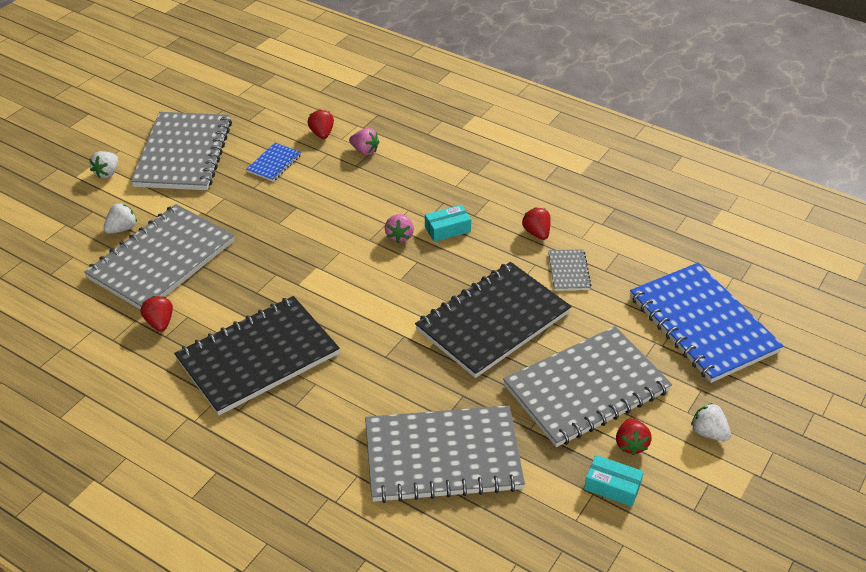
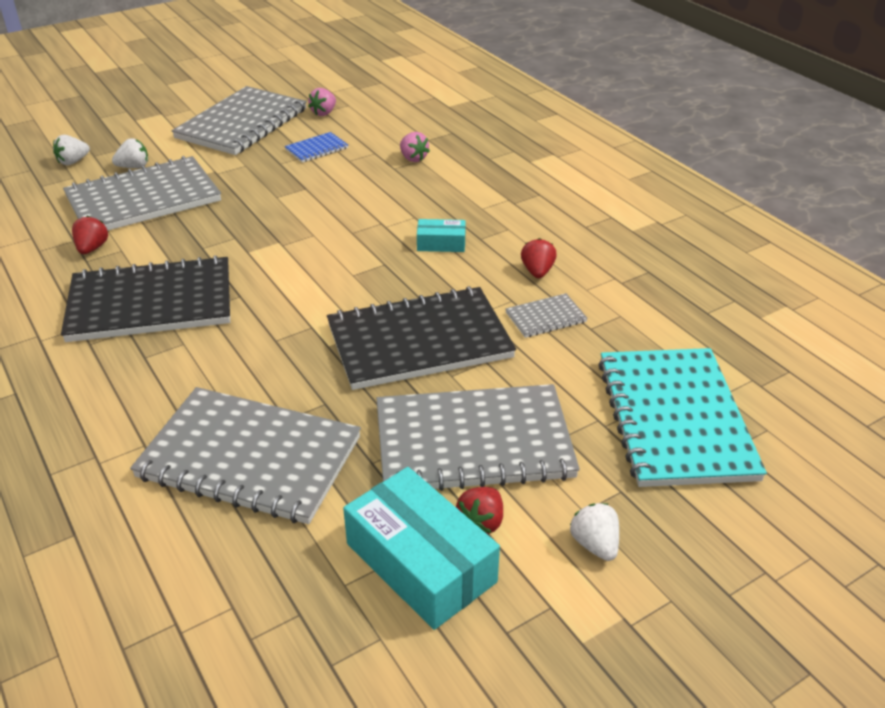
camera: 25 degrees right, 5 degrees down
(107, 173) = (163, 123): white strawberry -> white strawberry (73, 162)
(322, 134) = (383, 136): red strawberry -> none
(400, 236) = (385, 237): pink strawberry -> pink strawberry (324, 113)
(568, 271) = (545, 317): grey notebook -> grey notebook turned 45 degrees clockwise
(612, 486) = (420, 562): turquoise box -> turquoise box, size x1.95
(702, 324) = (675, 419): blue notebook -> turquoise notebook

